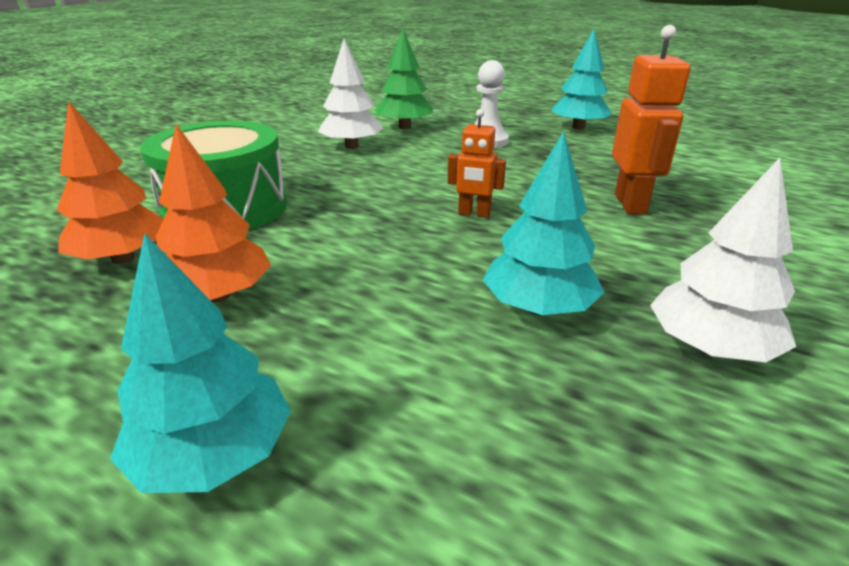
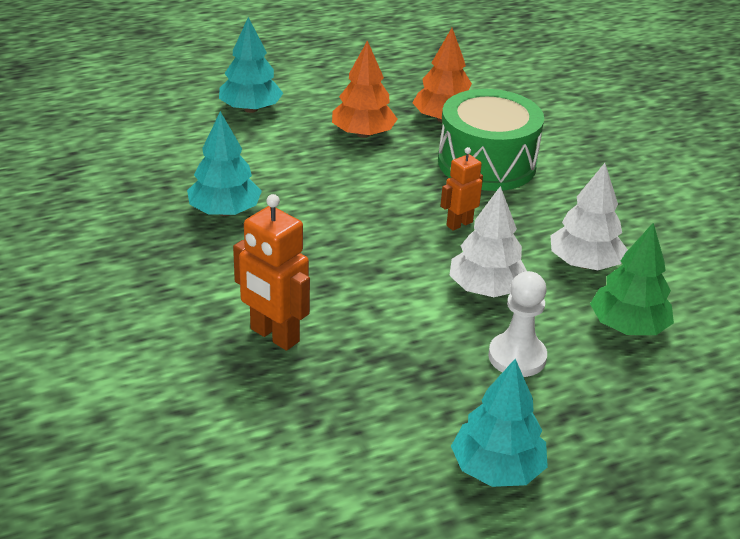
camera: 125 degrees right, 5 degrees up
(474, 214) = (355, 252): orange robot -> orange robot (459, 224)
(709, 347) = (128, 238): white tree -> white tree (486, 289)

